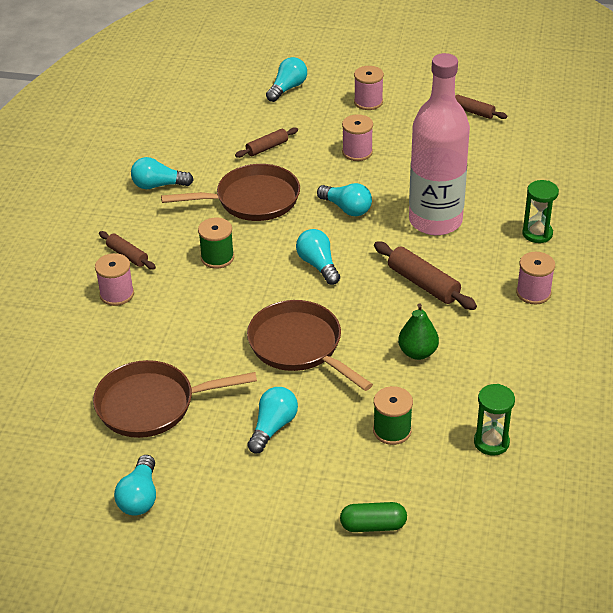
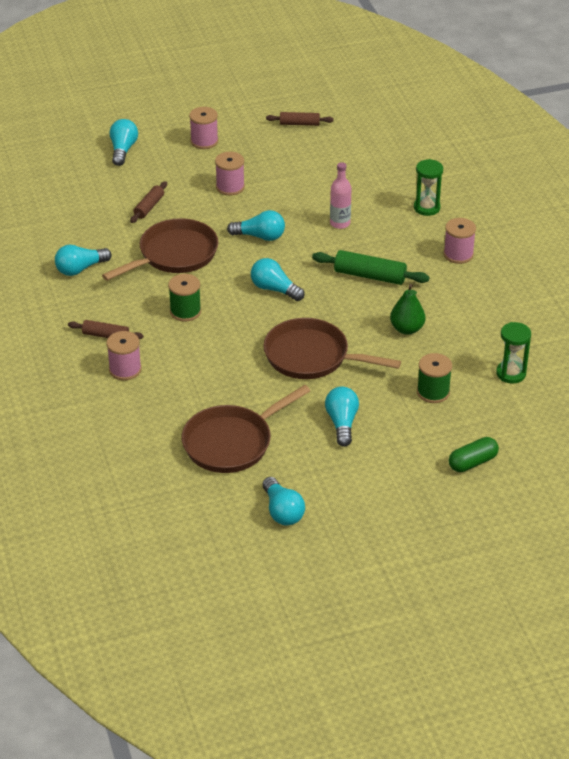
camera: 30 degrees left, 0 degrees up
(423, 284) = (370, 276): brown rolling pin -> green rolling pin
(435, 221) = (340, 223): pink bottle -> pink bottle, size x0.42

